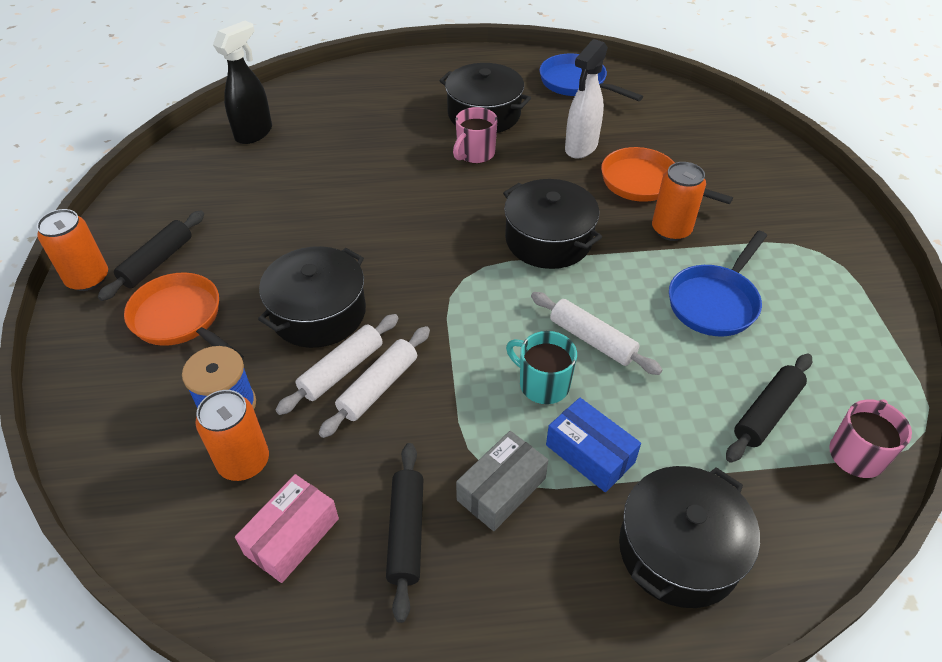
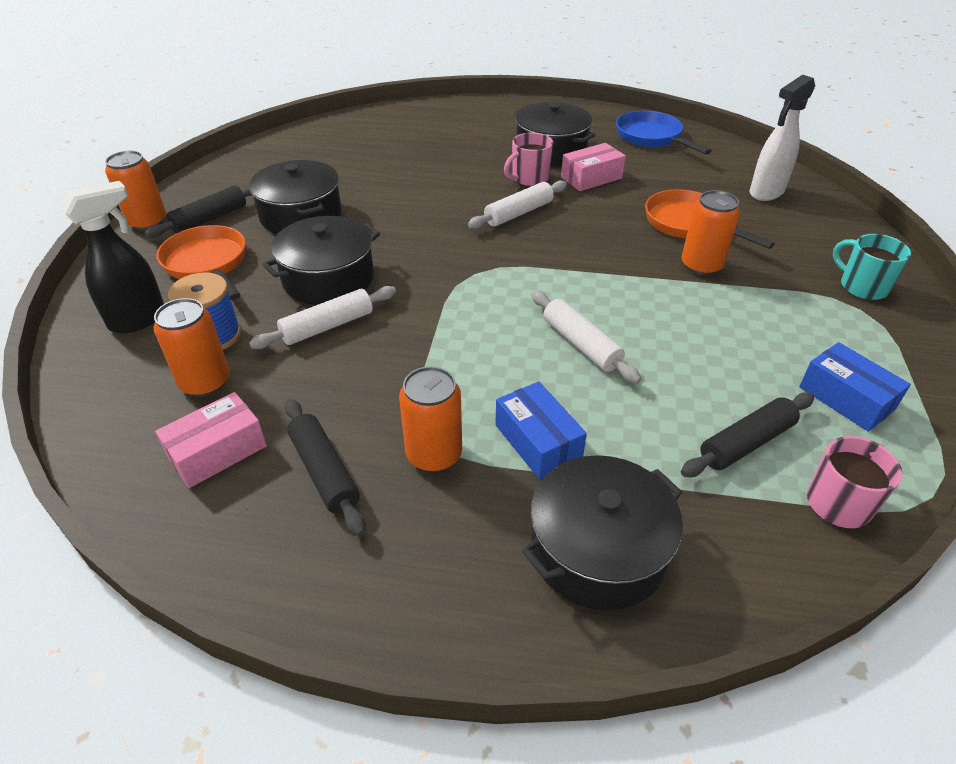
camera: 15 degrees right, 5 degrees down
(254, 133) = (338, 138): black spray bottle -> black spray bottle (139, 319)
(378, 387) = (355, 346): white rolling pin -> white rolling pin (518, 213)
(406, 533) = (324, 472): black rolling pin -> black rolling pin turned 45 degrees counterclockwise
(501, 489) = (434, 454): grey box -> orange can
(535, 143) = (591, 178): none -> pink box
(542, 384) = (514, 372): turquoise mug -> turquoise mug (862, 287)
(548, 240) = (571, 255): black pot -> black pot (301, 215)
(580, 148) = (634, 187): white spray bottle -> white spray bottle (766, 193)
(714, 302) = (725, 334): blue pan -> none
(834, 349) = (846, 398): none -> blue box

